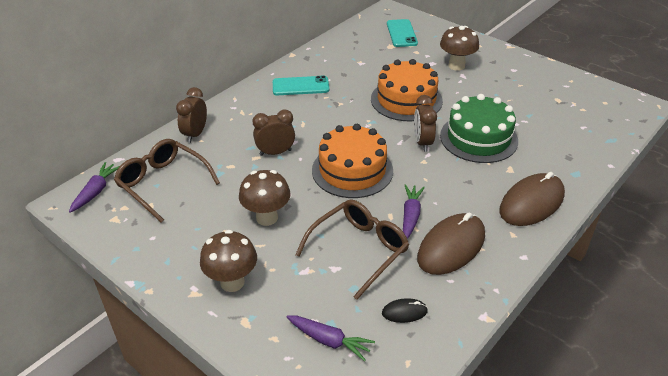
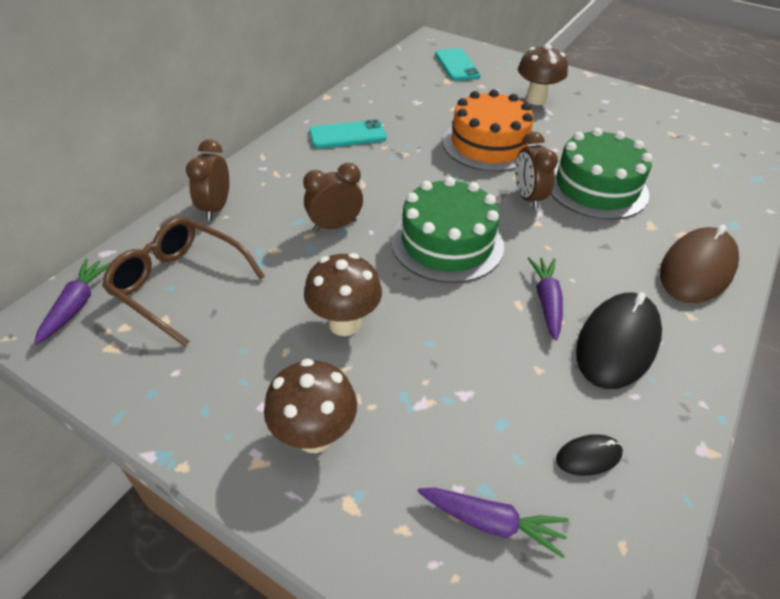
camera: 10 degrees left, 5 degrees up
(352, 170) = (447, 243): orange cake -> green cake
(359, 250) = (491, 361): brown glasses -> none
(451, 247) = (617, 343): brown mouse -> black mouse

